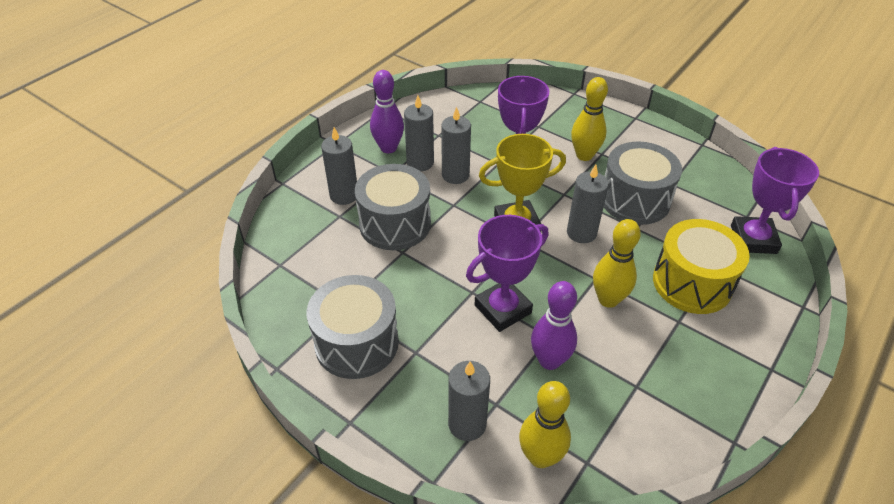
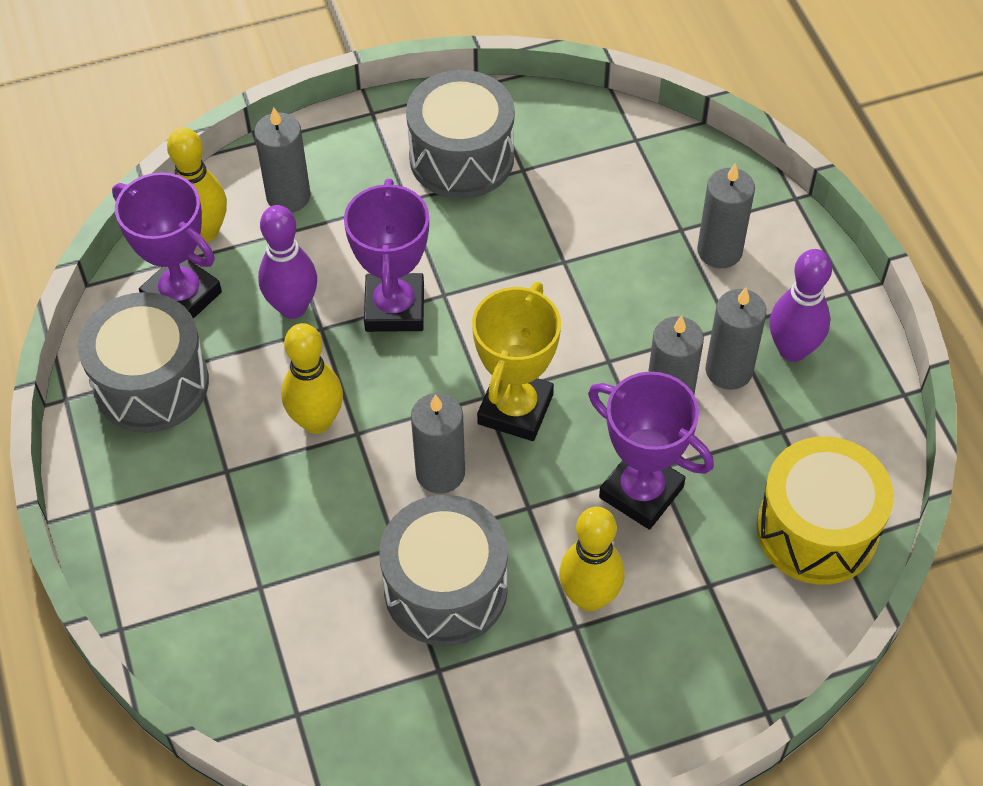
camera: 125 degrees right, 10 degrees up
(395, 224) = (620, 278): grey drum -> grey drum (151, 383)
(692, 283) = (260, 533): yellow drum -> yellow drum (817, 530)
(753, 239) = (255, 678): purple trophy -> purple trophy (182, 296)

